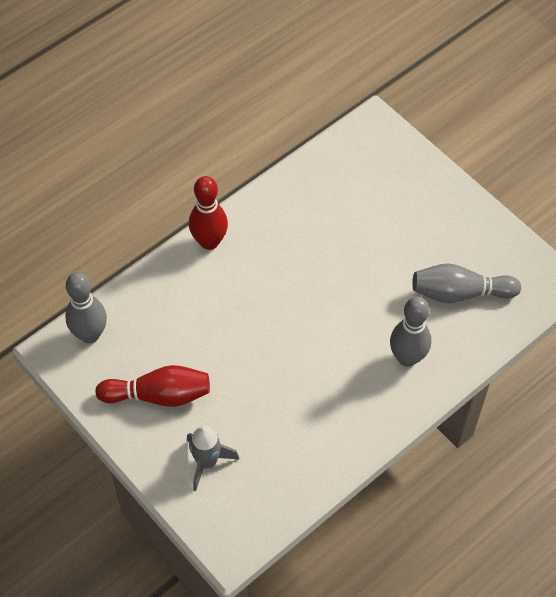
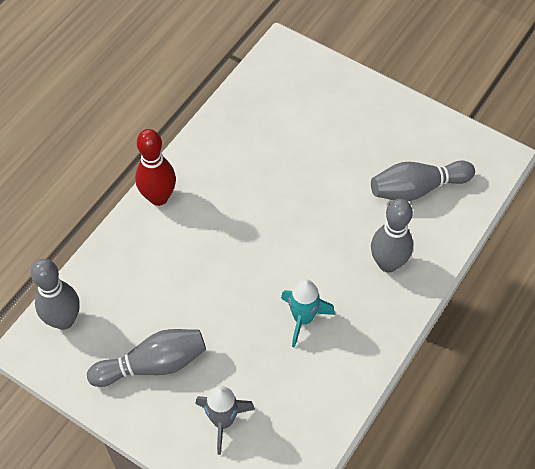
camera: 15 degrees left, 0 degrees up
(158, 395) = (153, 364): red bowling pin -> grey bowling pin
(309, 389) = (303, 319): none -> turquoise rocket

